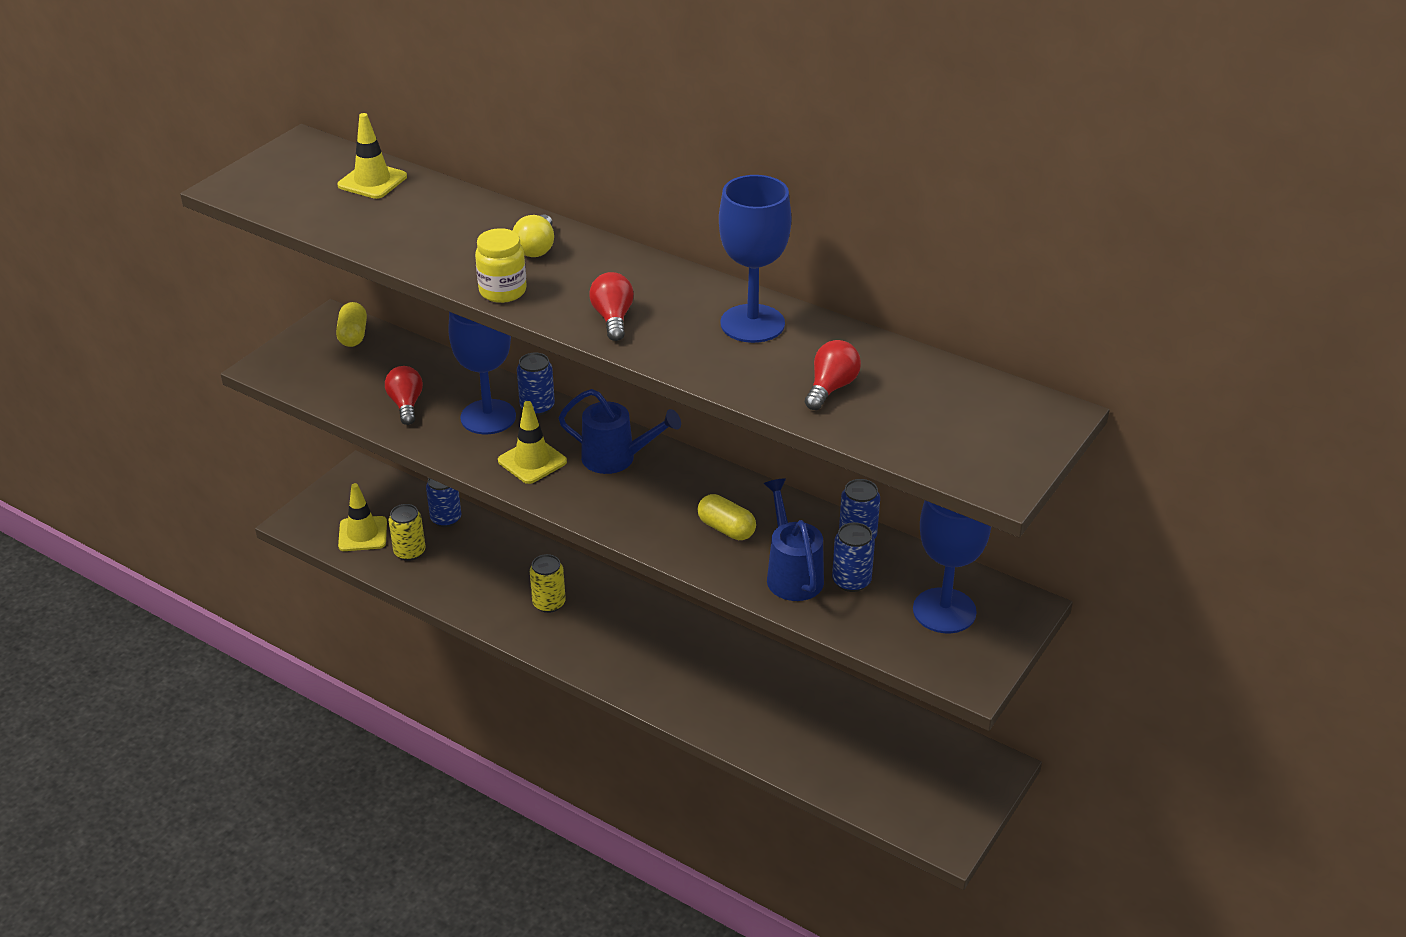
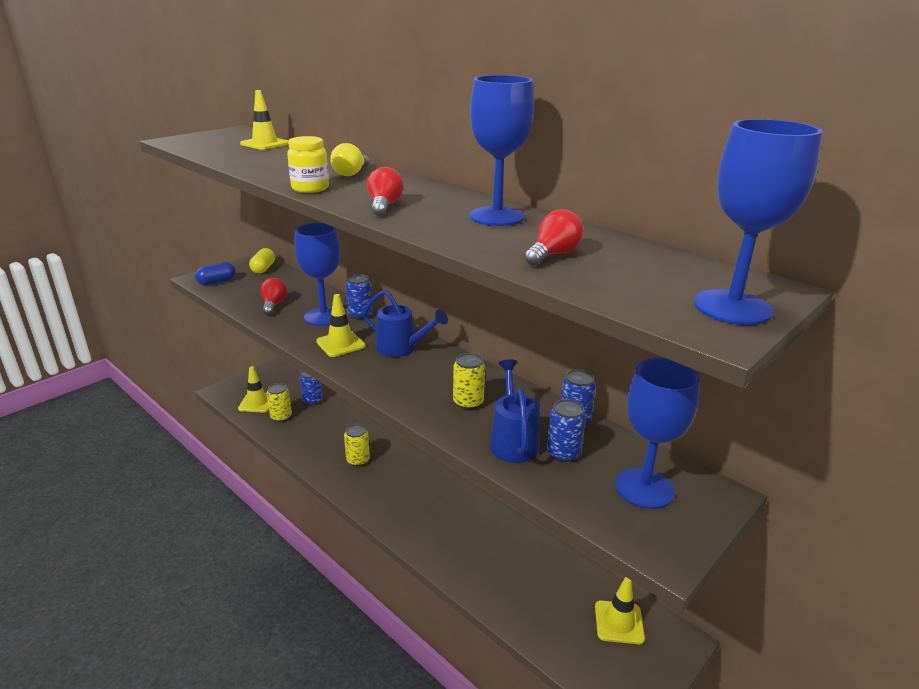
camera: 10 degrees right, 10 degrees down
(297, 371) = (217, 282): none -> blue capsule
(726, 529) = (468, 402): yellow capsule -> yellow can
(927, 758) = (619, 622): none -> yellow traffic cone
(1012, 447) = (732, 307): none -> blue goblet

